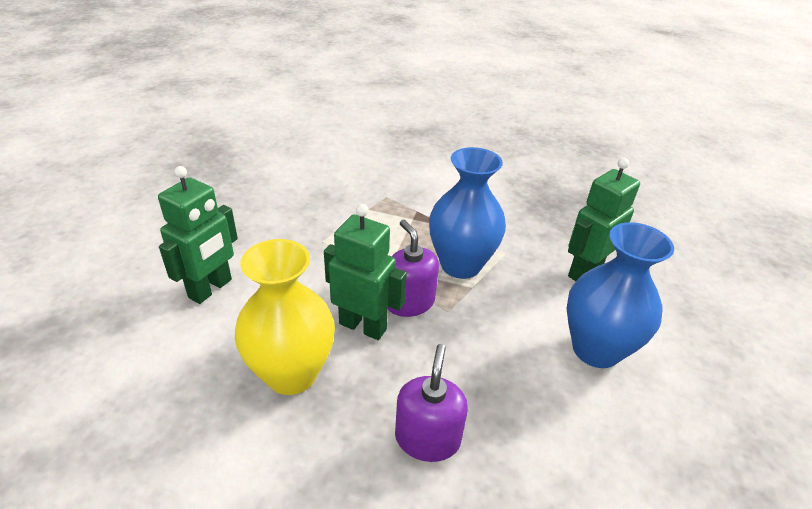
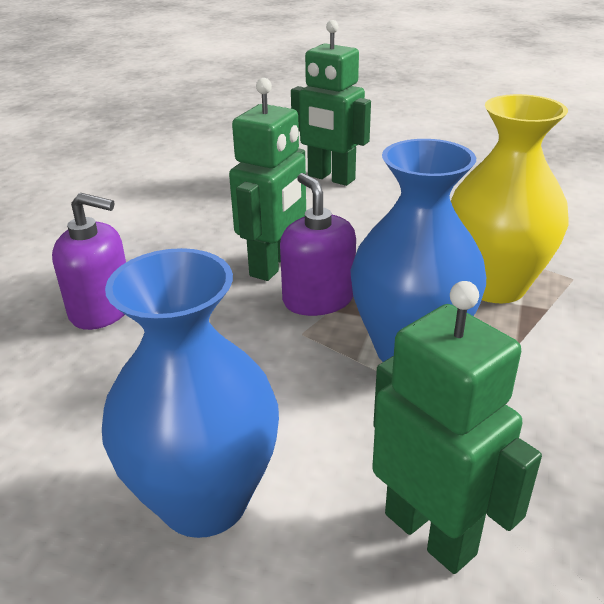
camera: 95 degrees right, 5 degrees down
(291, 374) = (209, 228): yellow vase -> yellow vase (494, 286)
(409, 302) = (318, 299): purple soap dispenser -> purple soap dispenser turned 90 degrees counterclockwise

